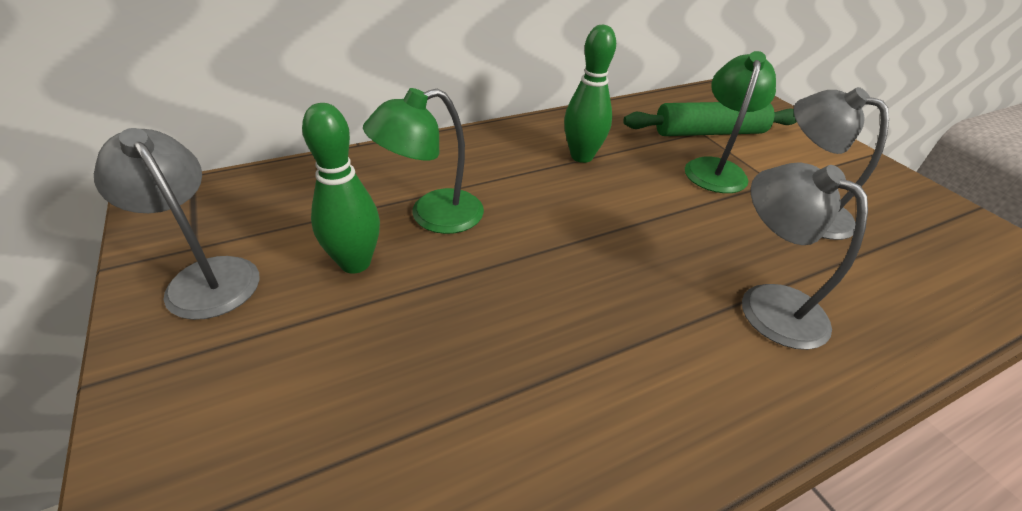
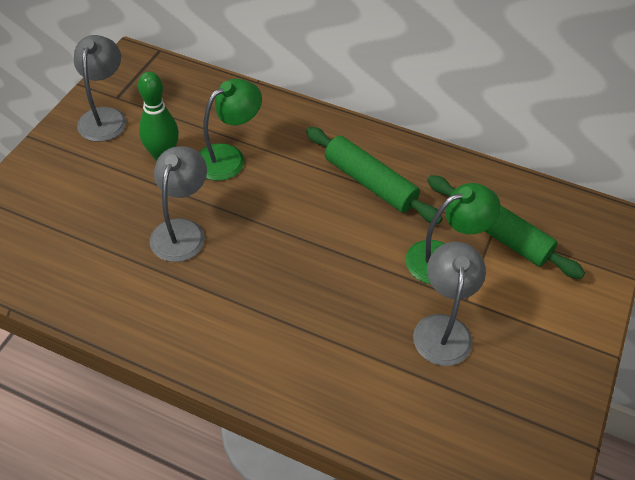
camera: 50 degrees right, 10 degrees up
(432, 216) = (229, 157): green lamp -> green lamp turned 120 degrees clockwise
(581, 156) = (369, 183): green bowling pin -> green rolling pin
(767, 303) = (307, 339): grey lamp -> grey lamp (182, 231)

